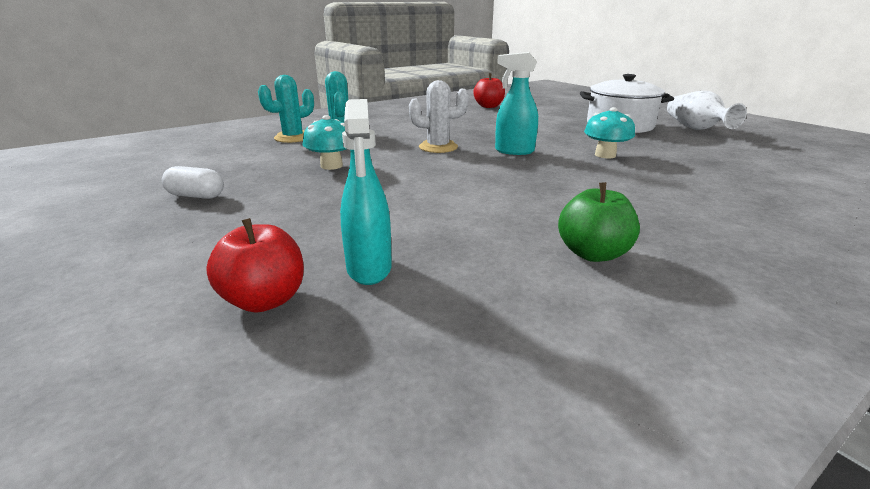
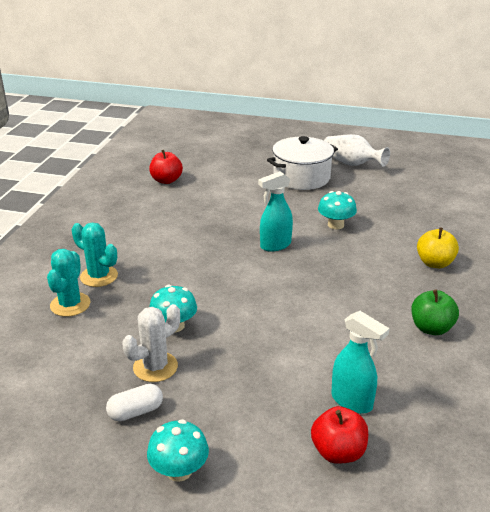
camera: 40 degrees left, 5 degrees up
(131, 240) = (179, 470): none -> turquoise mushroom
(438, 147) = (216, 264): white cactus -> white cactus (155, 367)
(695, 208) = (434, 263): none -> yellow apple

